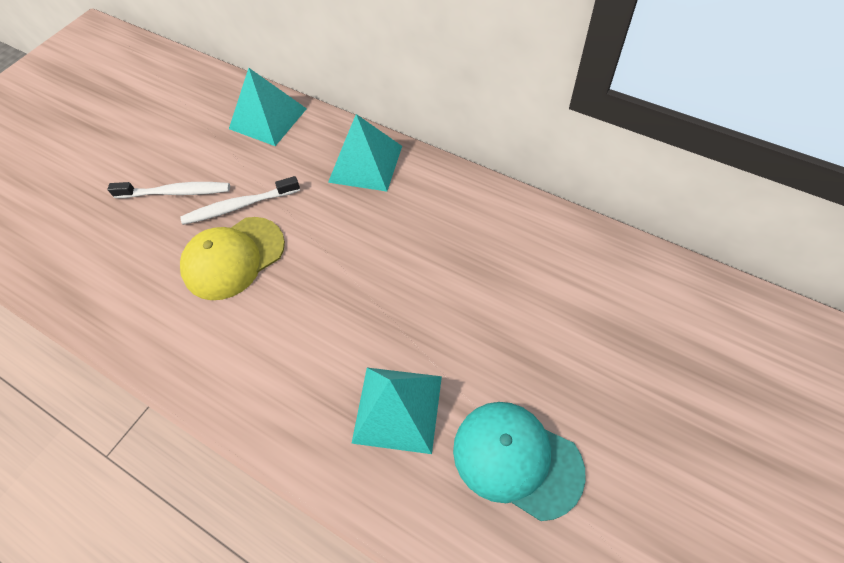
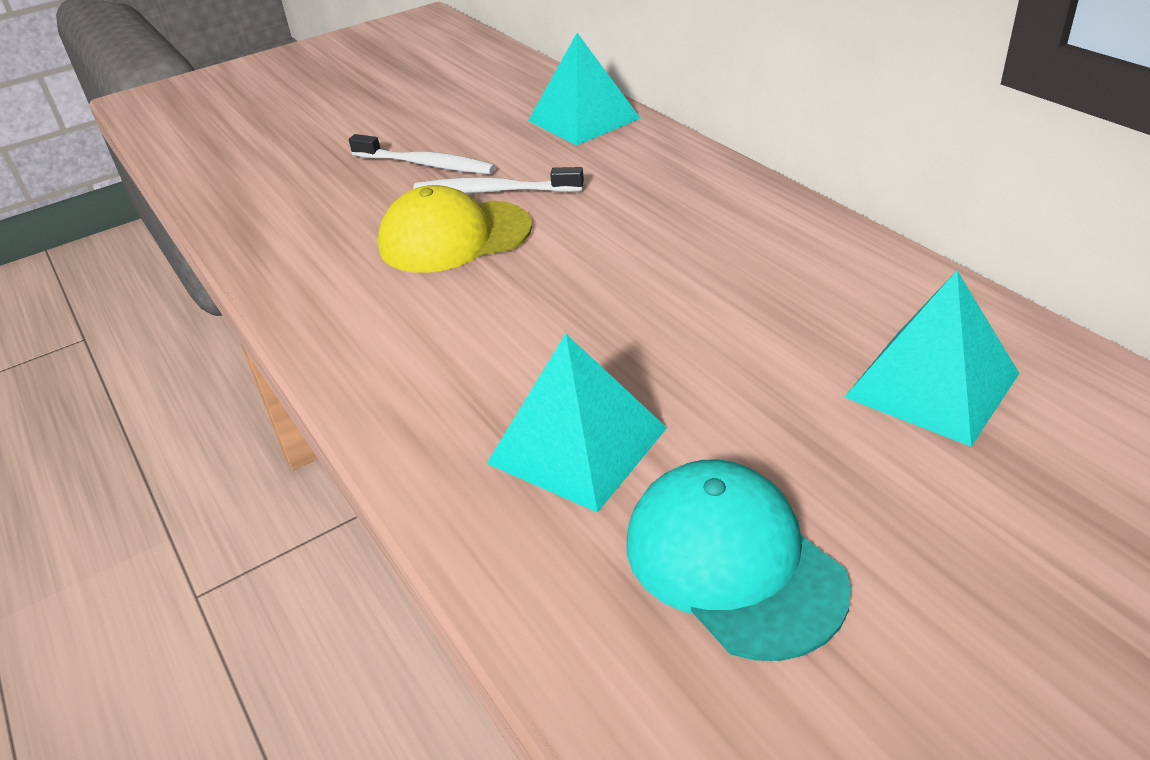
camera: 25 degrees right, 20 degrees down
(365, 163) = (689, 182): turquoise pyramid -> turquoise pyramid (931, 385)

